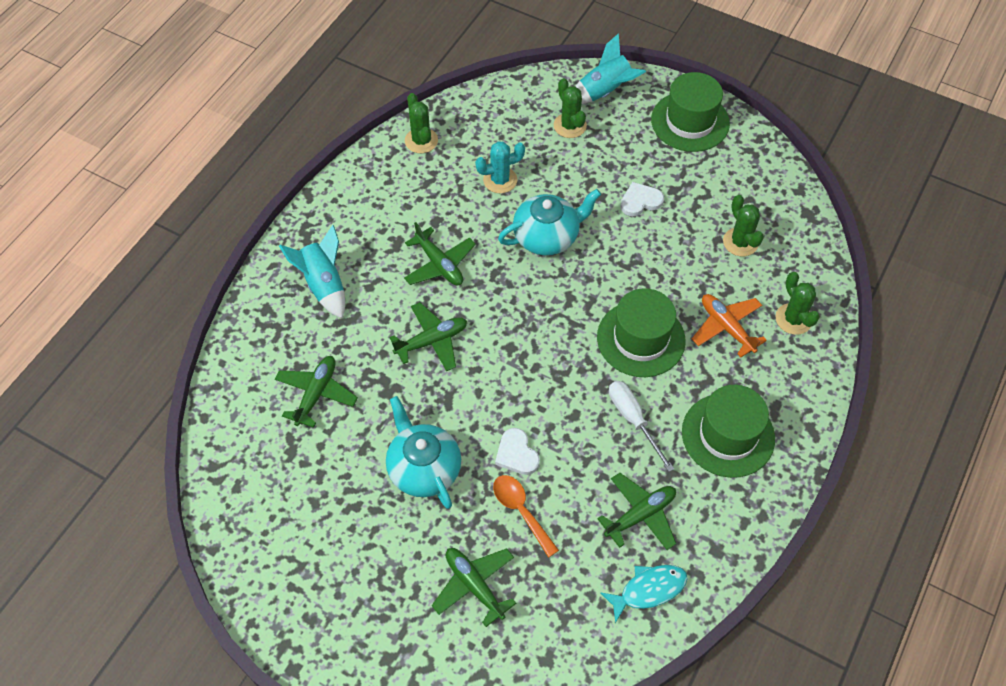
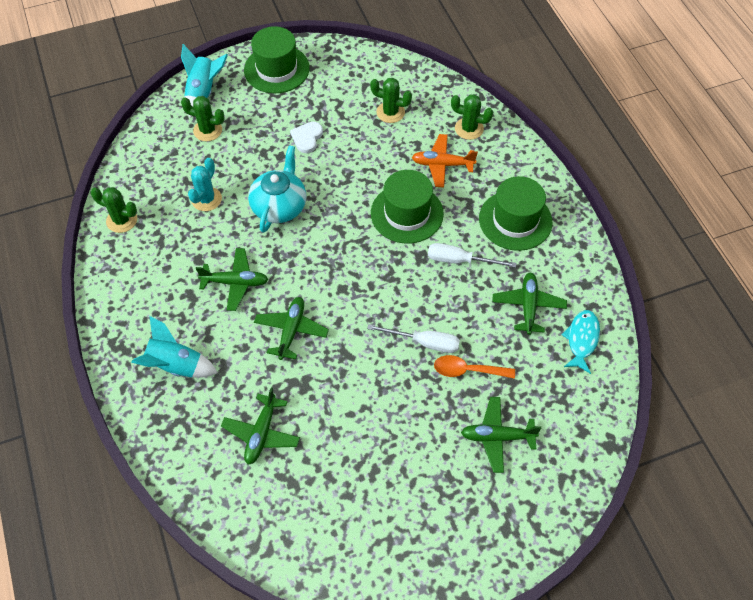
camera: 50 degrees left, 0 degrees up
(316, 394) = (261, 433): green plane -> green plane turned 135 degrees counterclockwise
(423, 468) = (384, 406): turquoise teapot -> none
(516, 454) = (424, 342): white heart -> white screwdriver

